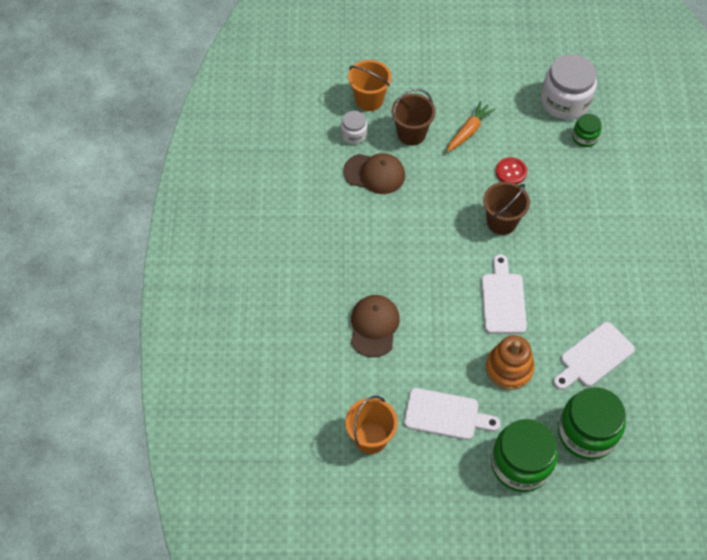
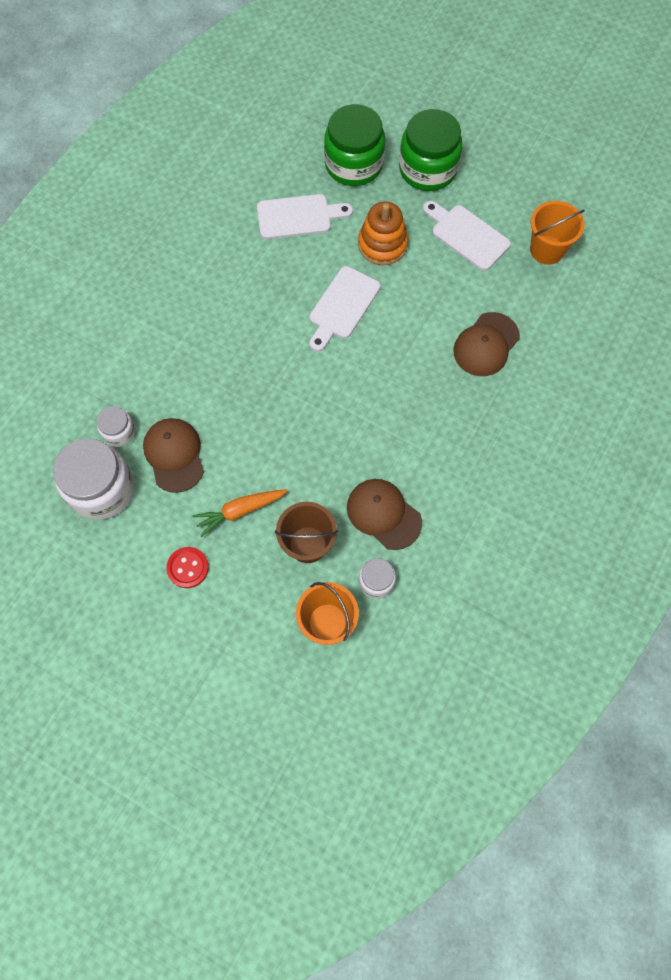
camera: 150 degrees left, 10 degrees up
(501, 222) = (285, 384): brown bucket -> none
(511, 172) = (232, 434): red button -> red button (188, 568)
(537, 142) = (174, 455): none -> brown cap
(585, 137) = (119, 432): green jar -> white jar

